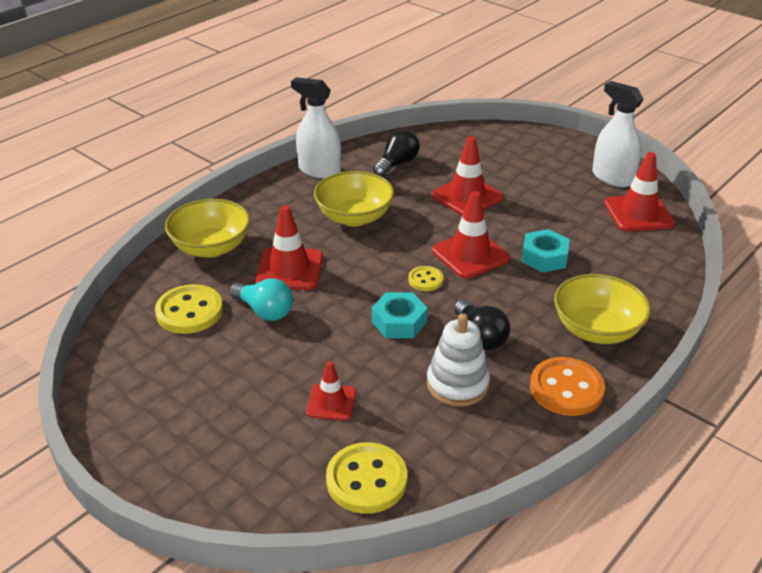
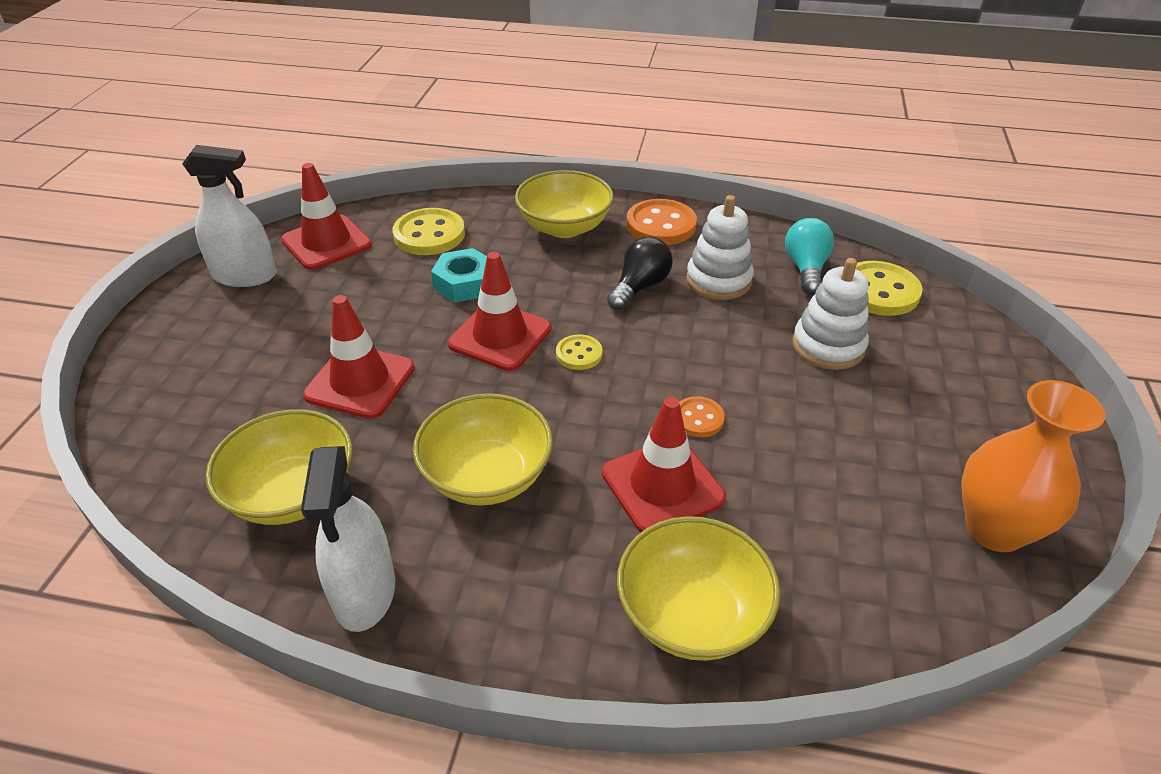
camera: 120 degrees left, 5 degrees up
(127, 378) = (994, 529): none -> orange vase
(189, 311) = (838, 544): yellow button -> yellow button (429, 234)
(264, 311) = (761, 466): turquoise light bulb -> turquoise light bulb (806, 269)
(323, 304) = (698, 418): none -> orange button
(331, 402) = (828, 346): red traffic cone -> white stacking toy
(397, 164) = (293, 494): black light bulb -> yellow bowl
(399, 322) = (670, 347): turquoise nut -> none
(612, 178) = (245, 275): white spray bottle -> white spray bottle turned 105 degrees counterclockwise

